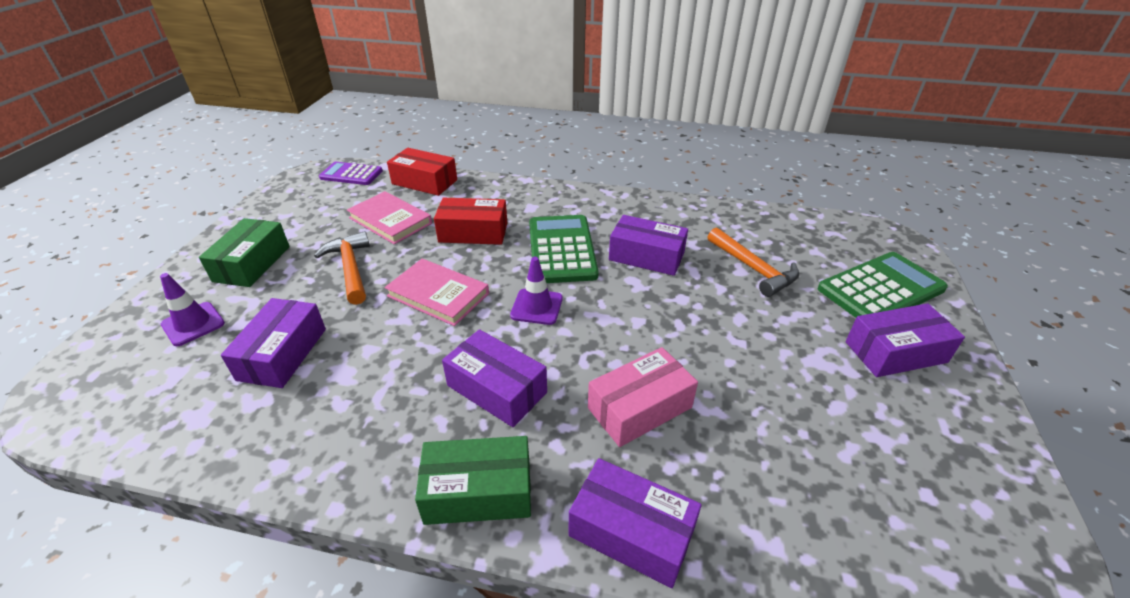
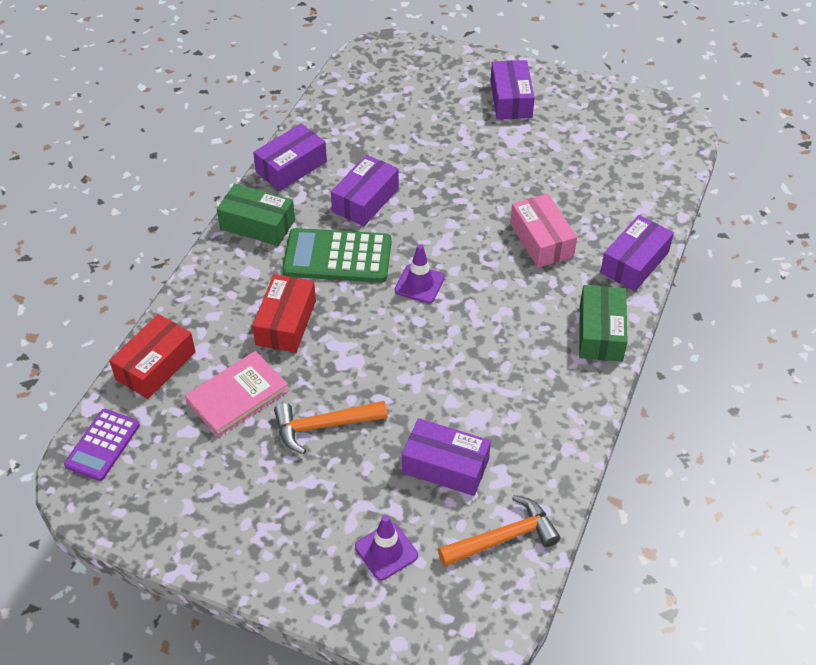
camera: 80 degrees left, 10 degrees up
(252, 263) = (289, 520): green box -> green box (257, 224)
(438, 295) = (386, 353): pink book -> none
(496, 389) = (511, 317): purple box -> purple box (291, 167)
(753, 269) = (401, 139): orange hammer -> orange hammer (503, 538)
(880, 289) = (444, 79): green calculator -> none

